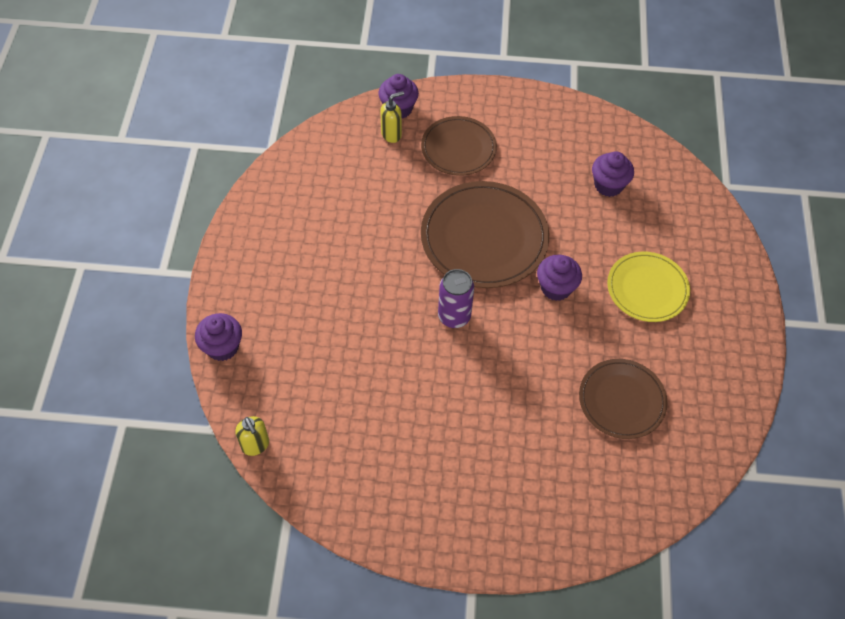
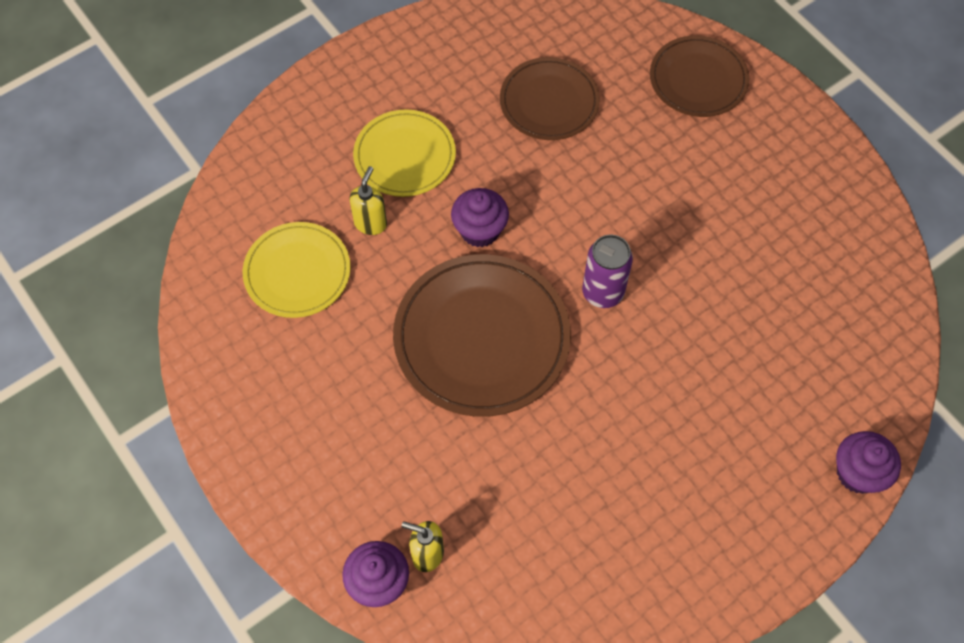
camera: 130 degrees left, 5 degrees up
(255, 445) = (905, 348): yellow soap dispenser -> yellow soap dispenser (371, 223)
(458, 148) = (380, 461): brown plate -> brown plate (698, 79)
(608, 185) = (297, 272): purple cupcake -> yellow plate

